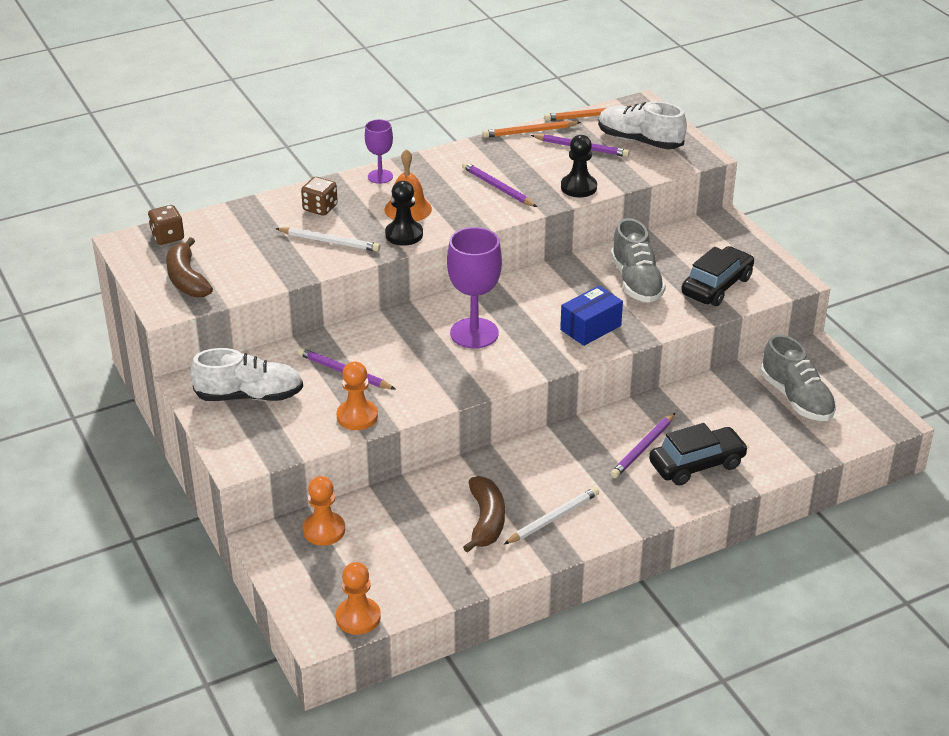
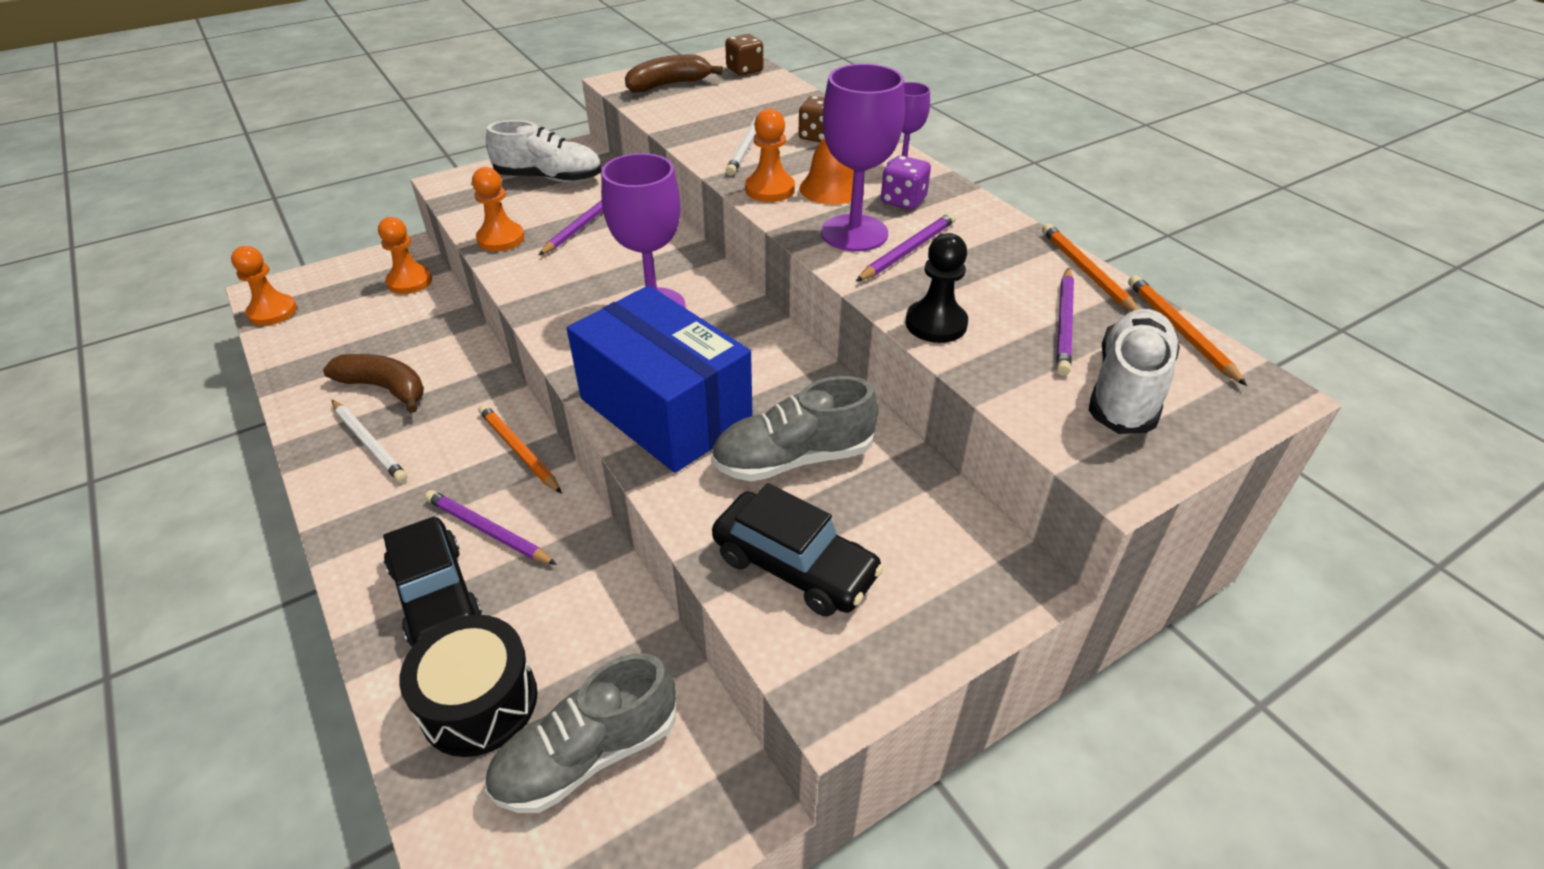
camera: 85 degrees right, 5 degrees up
(249, 396) = (549, 178): white shoe -> white shoe turned 75 degrees counterclockwise
(404, 234) = (769, 189): black pawn -> orange pawn
(431, 182) = (903, 200): none -> purple dice
(472, 205) = (854, 233): none -> purple goblet
(486, 521) = (385, 388): brown banana -> brown banana turned 150 degrees counterclockwise
(566, 440) = (519, 450): none -> orange pencil
(590, 327) = (665, 410): blue box -> blue box, size x1.90
(769, 439) = (479, 702): none -> black drum

